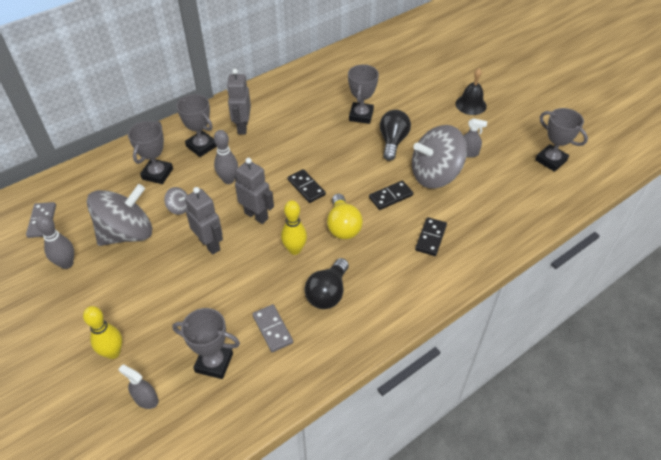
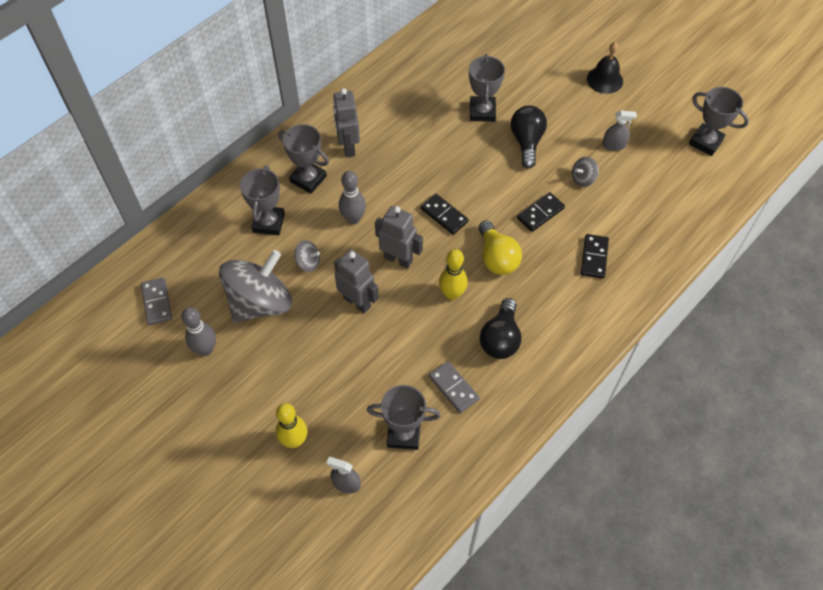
camera: 10 degrees left, 10 degrees up
(435, 175) = (583, 179): grey spinning top -> grey spinning top, size x0.41

